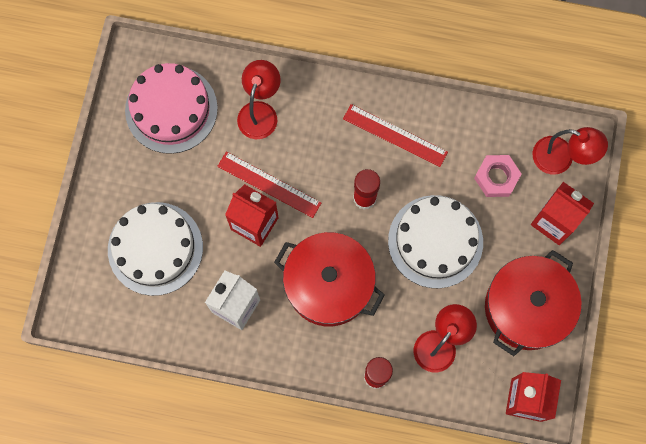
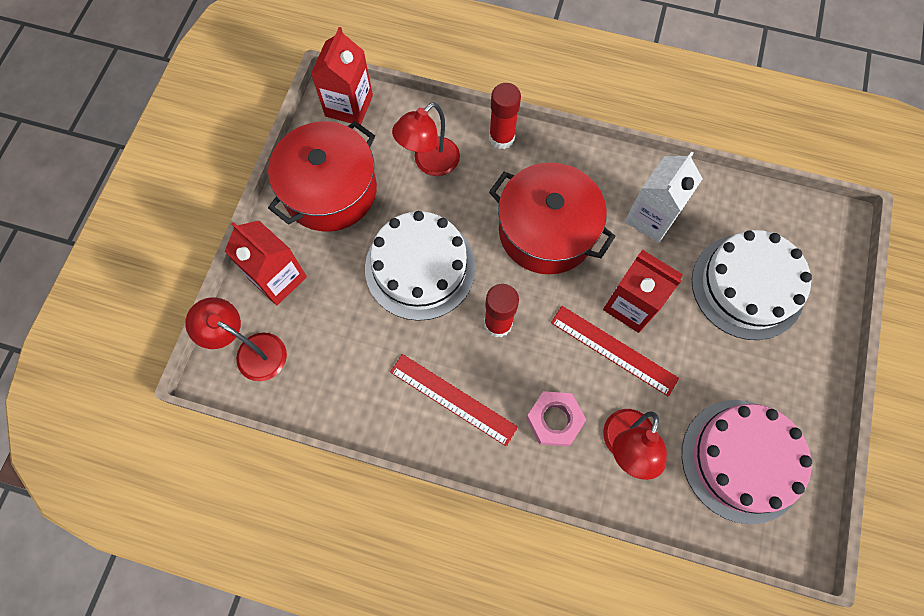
camera: 175 degrees left, 5 degrees down
(496, 177) = (335, 335): pink nut -> pink nut (554, 420)

